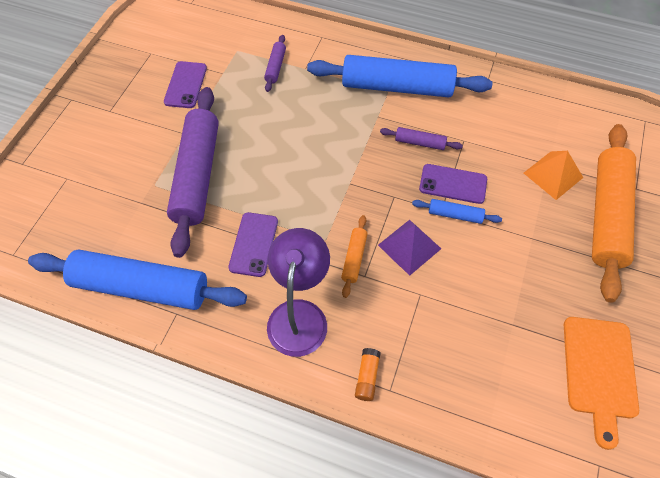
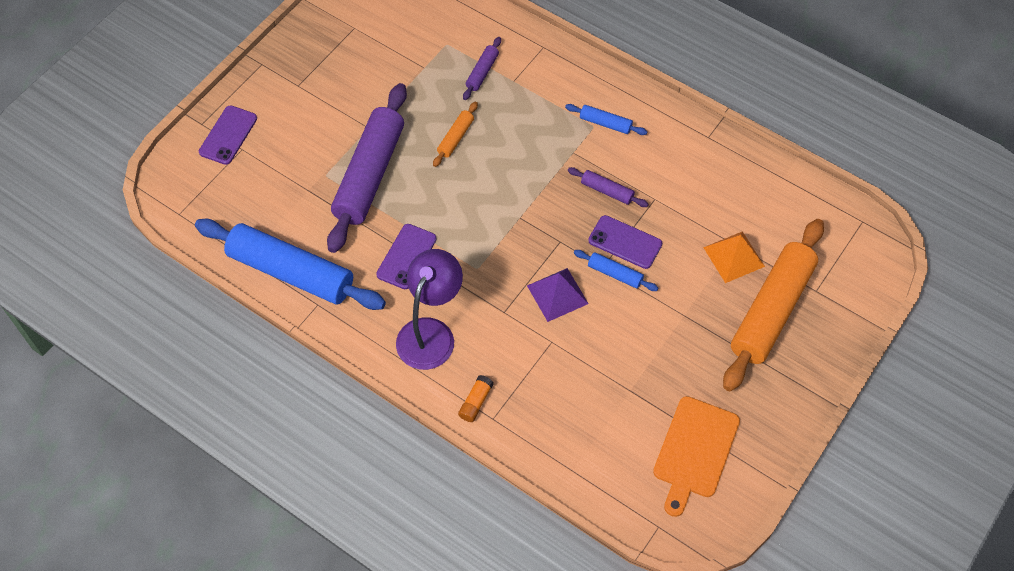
camera: 15 degrees right, 0 degrees up
(185, 85) = (382, 73): purple phone -> purple phone (228, 135)
(354, 258) = (499, 293): orange rolling pin -> orange rolling pin (455, 138)
(397, 87) = (605, 123): blue rolling pin -> blue rolling pin, size x0.43

